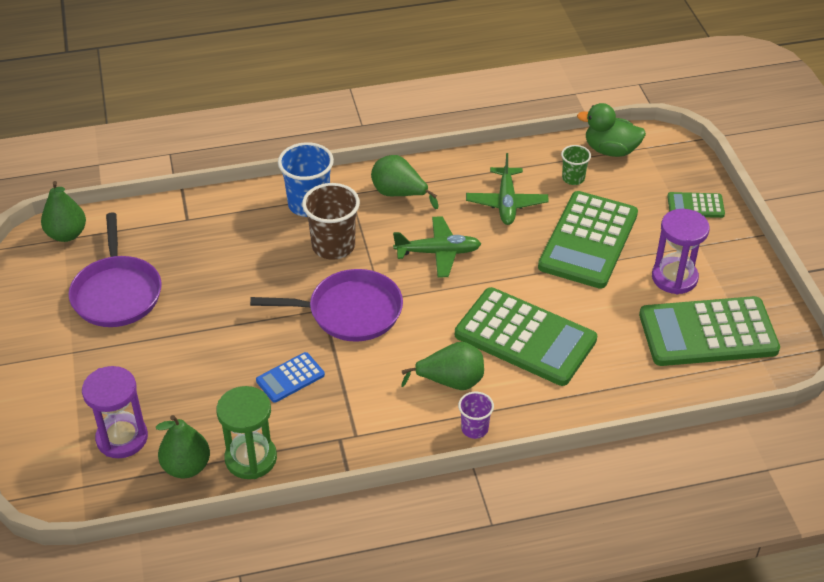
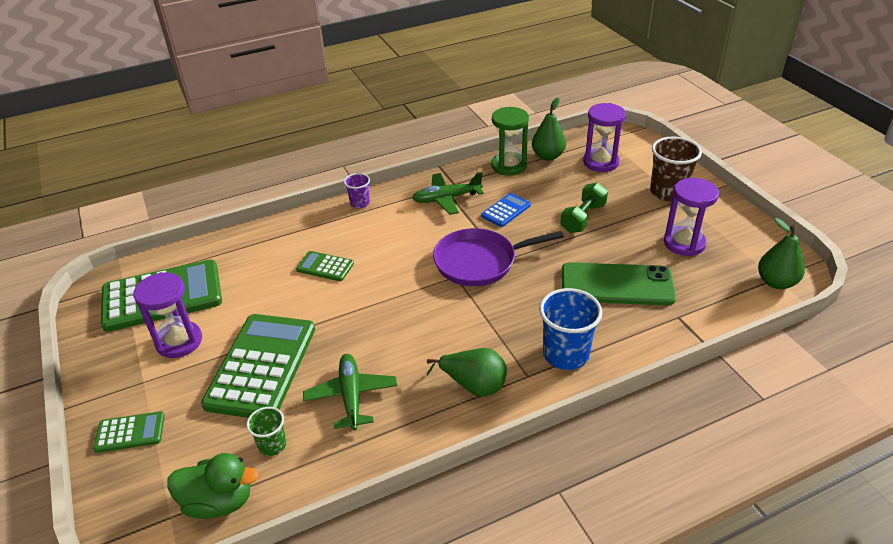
camera: 170 degrees right, 5 degrees down
(117, 293) = (684, 243): purple pan -> purple hourglass
(204, 348) = (583, 218): none -> green dumbbell
(221, 259) = (617, 285): none -> green phone
(333, 246) = (519, 315): brown cup -> brown cup (668, 192)
(438, 252) = (415, 326): green plane -> green plane (446, 199)
(451, 381) = (382, 227): green pear -> none
(525, 337) = (325, 267): green calculator -> green calculator, size x0.47

